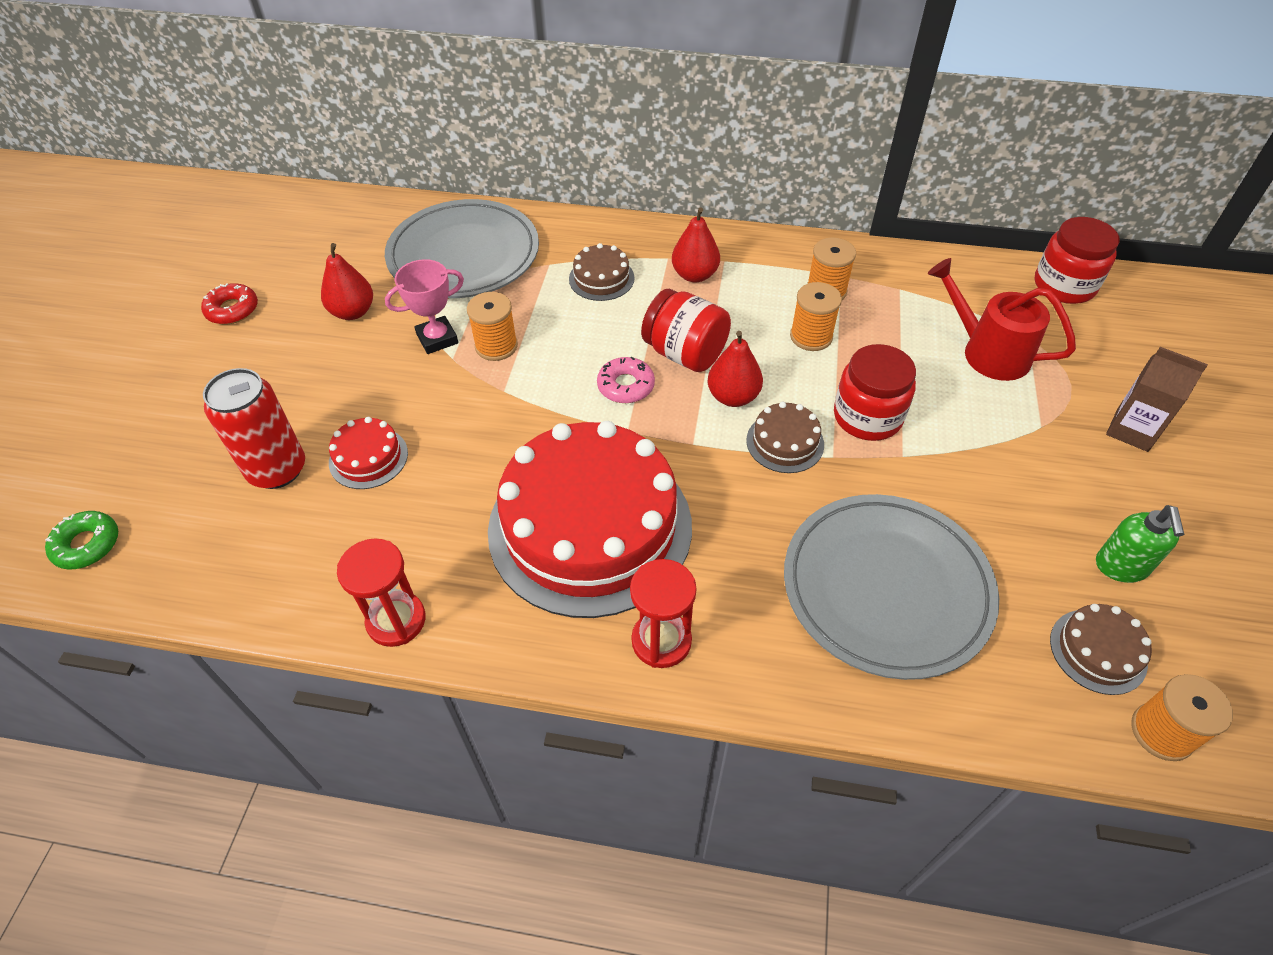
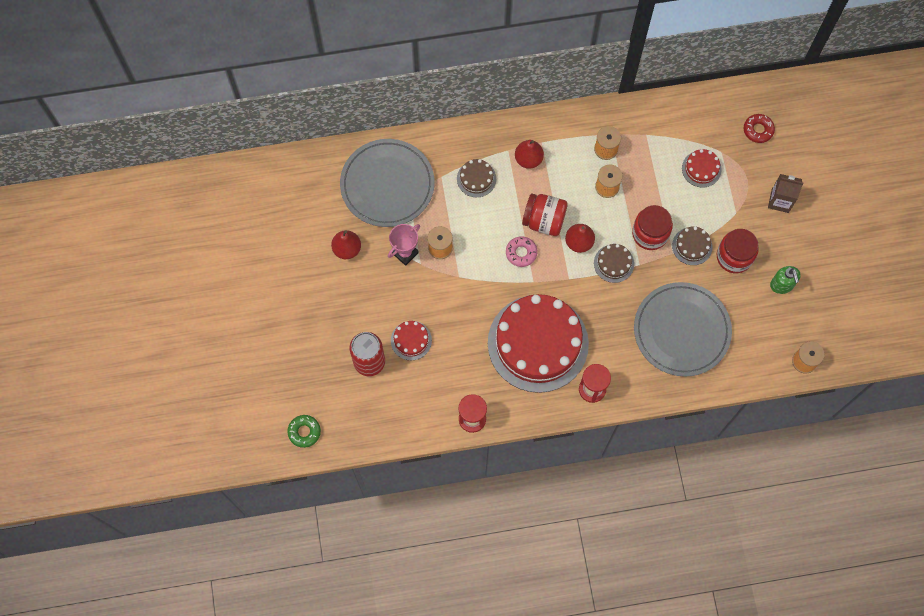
camera: 20 degrees left, 20 degrees up
(232, 310) = (276, 269): red donut -> red donut (758, 130)
(987, 352) = (701, 169): red watering can -> red cake
(1064, 285) = (735, 104): red jar -> red jar (734, 256)
(1098, 651) = (776, 332): brown cake -> brown cake (692, 246)

